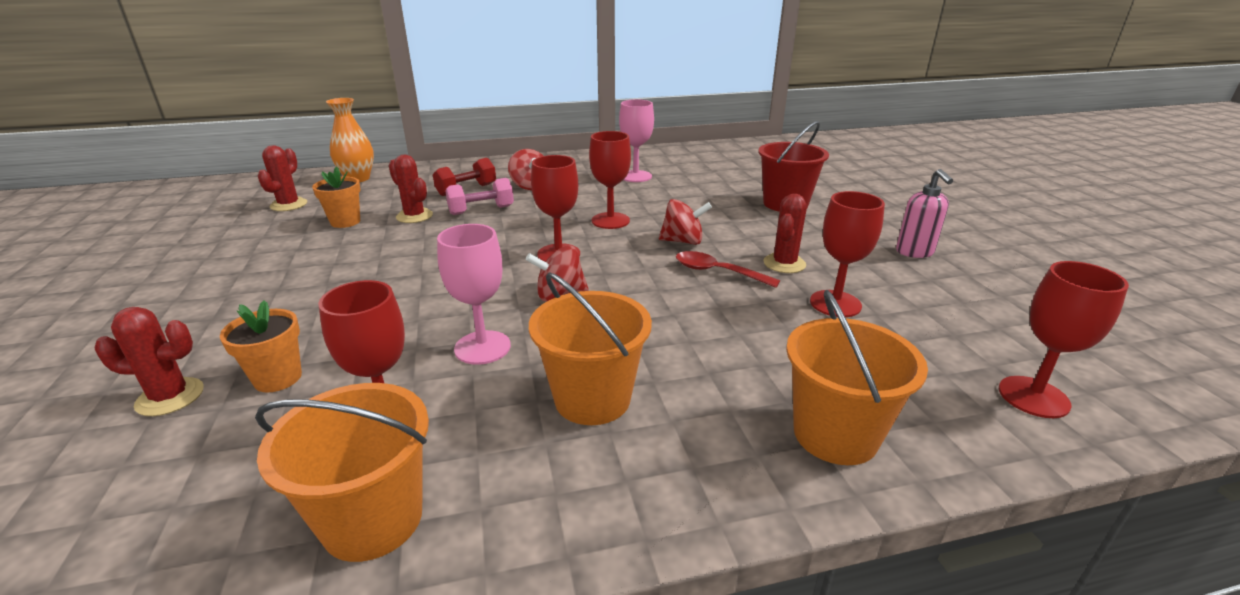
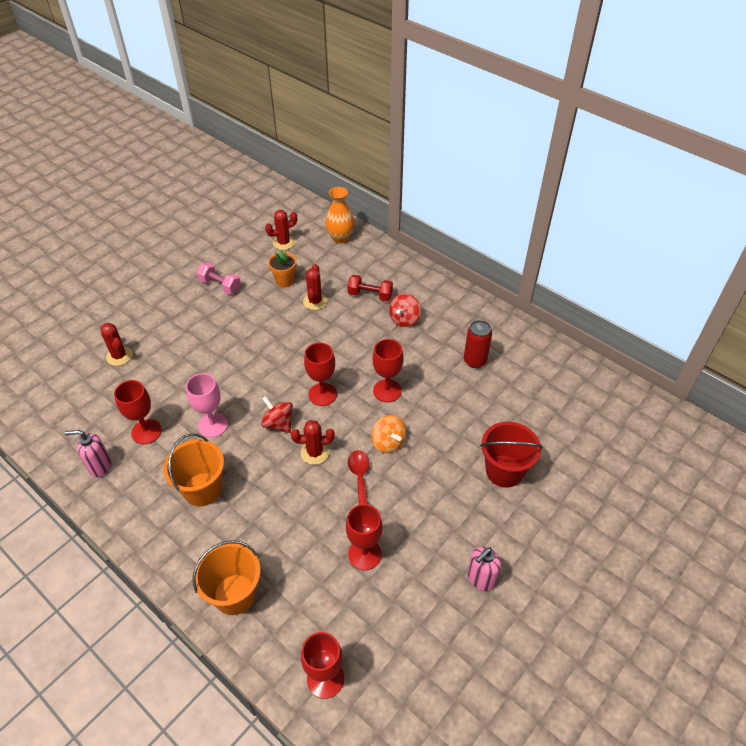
camera: 55 degrees right, 20 degrees up
(278, 378) = (148, 376): orange flower pot -> none
(373, 519) = (100, 466): orange bucket -> pink soap dispenser
(481, 210) = (348, 323): pink dumbbell -> pink dumbbell (220, 286)
(635, 176) = (475, 361): pink goblet -> red can
(683, 241) = (388, 442): red spinning top -> orange spinning top
(784, 264) = (399, 509): red cactus -> red cactus (315, 452)

